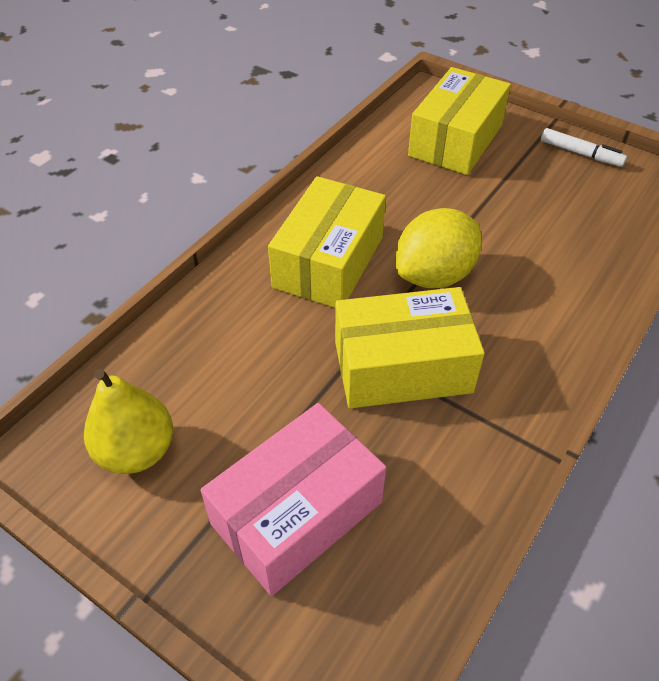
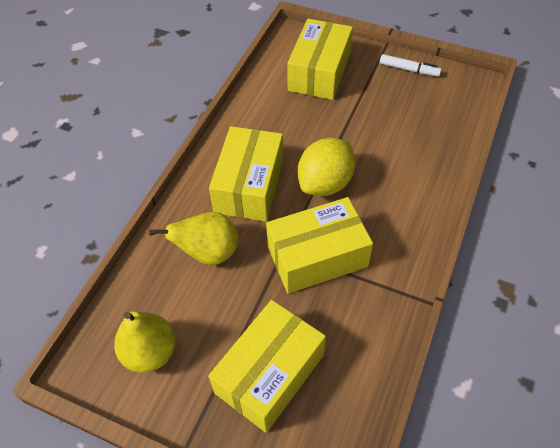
camera: 10 degrees left, 5 degrees up
(252, 337) = (208, 253): none -> yellow pear
(297, 513) = (269, 373): pink box -> yellow box

